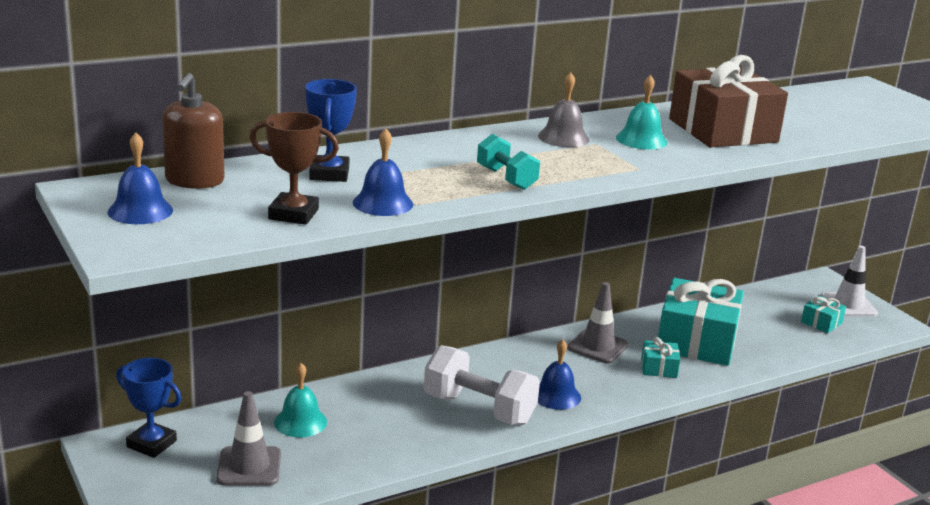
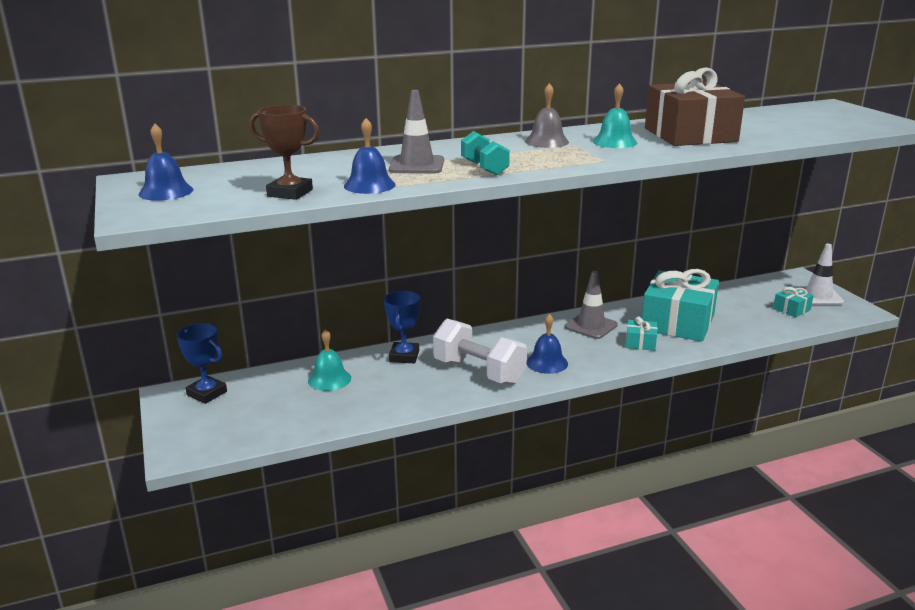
camera: 10 degrees right, 0 degrees up
(194, 180) = (222, 172): brown soap dispenser -> none
(249, 467) = (278, 412): grey traffic cone -> grey traffic cone (417, 165)
(329, 174) = (335, 167): blue trophy -> blue trophy (404, 356)

